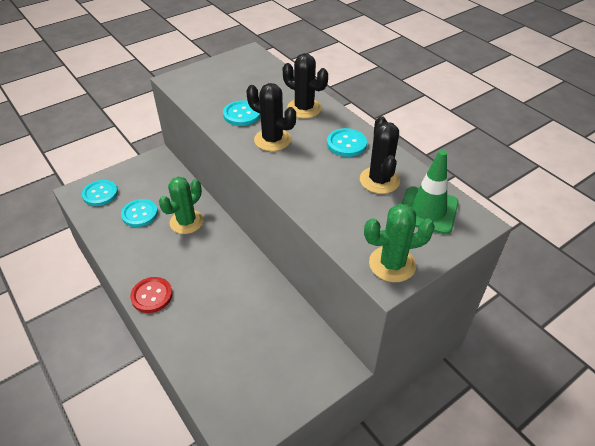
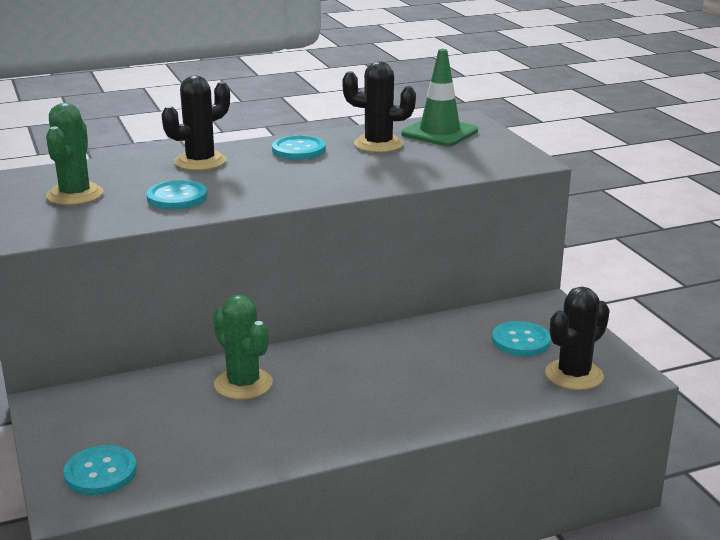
camera: 75 degrees left, 20 degrees down
(140, 214) = (192, 429): turquoise button -> turquoise button (521, 341)
(152, 295) = (387, 424): red button -> none
(272, 140) = (256, 185): black cactus -> black cactus (574, 375)
(392, 264) = (510, 157): green cactus -> green cactus (75, 195)

